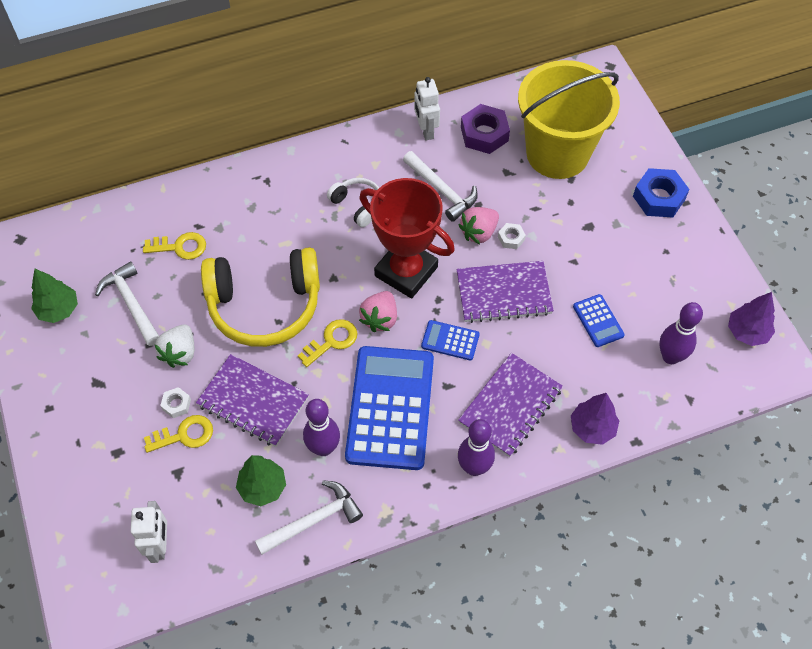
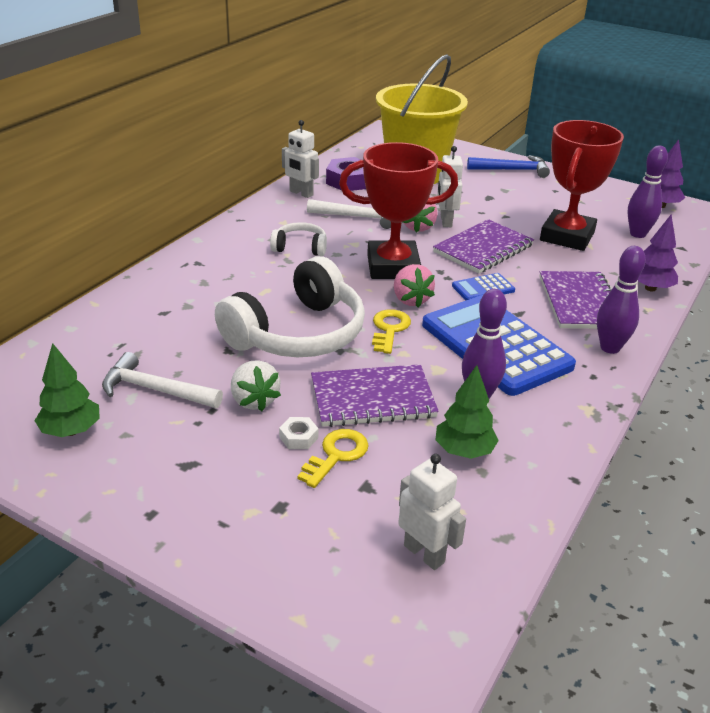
camera: 40 degrees left, 25 degrees down
(180, 247) = (161, 332): yellow key -> none
(265, 305) = (297, 334): yellow headphones -> white headphones
(313, 520) = (541, 448): white hammer -> none
(511, 238) = (445, 221): white nut -> white robot
(598, 321) = (567, 236): blue calculator -> red trophy
(659, 198) = (512, 170): blue nut -> blue hammer

